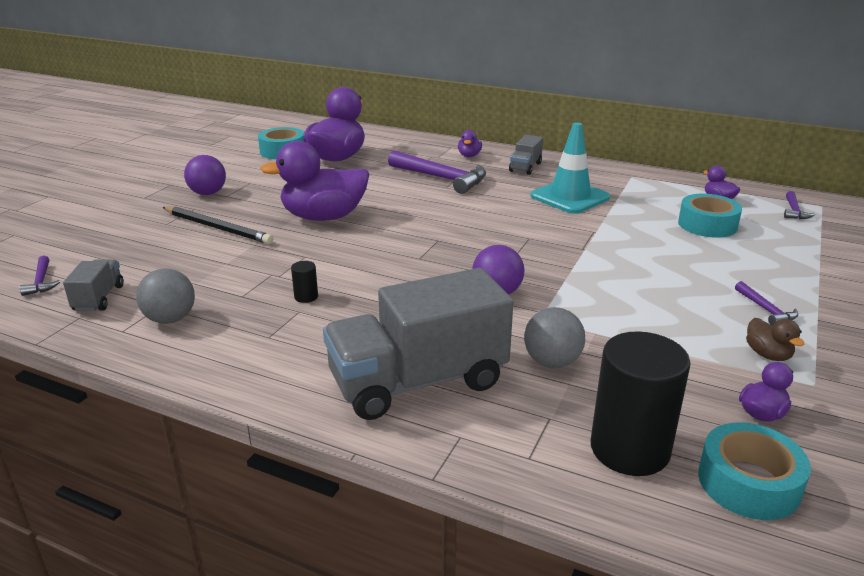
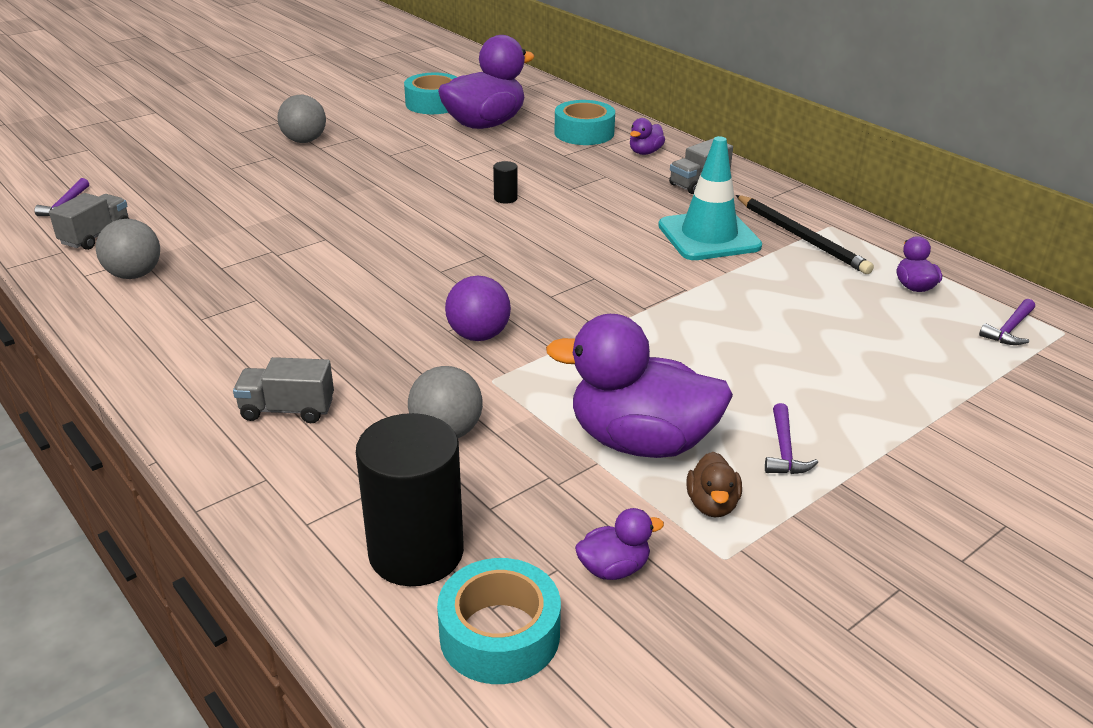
camera: 25 degrees right, 5 degrees up
(208, 193) = (304, 141): purple ball -> grey ball
(217, 228) = (273, 184): black pencil -> black pencil (801, 237)
(306, 297) = (278, 285): black cylinder -> black cylinder (505, 198)
(324, 217) = (392, 196): purple duck -> purple duck (641, 442)
(418, 382) = (287, 410): grey truck -> grey truck, size x0.46
(442, 178) = (577, 176): purple hammer -> none
(707, 225) = (851, 317): turquoise tape -> turquoise tape (584, 133)

